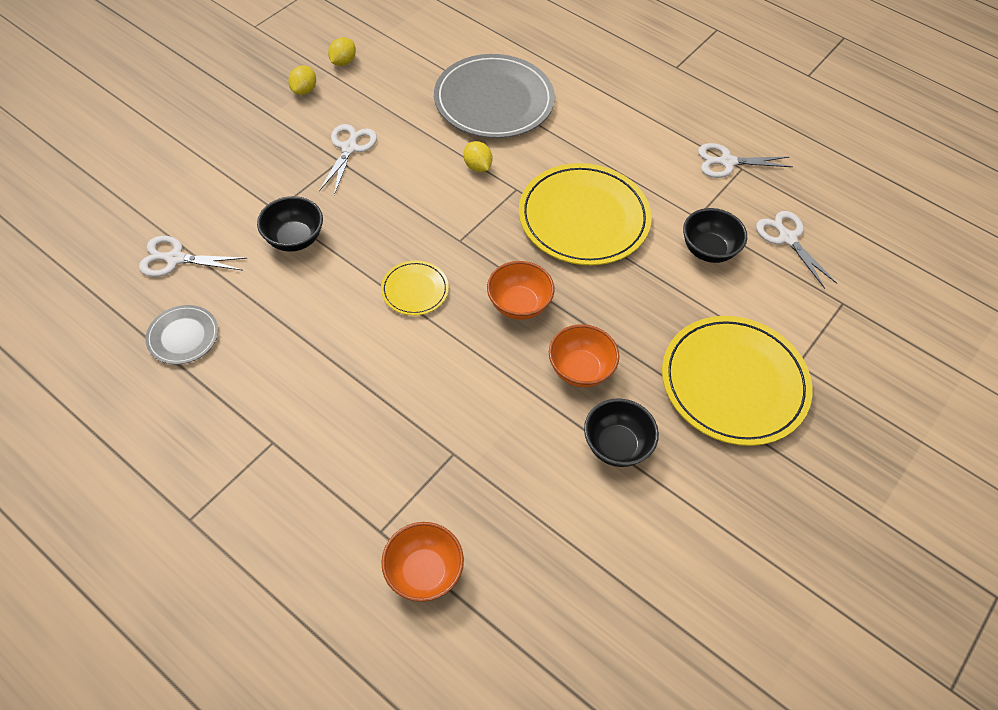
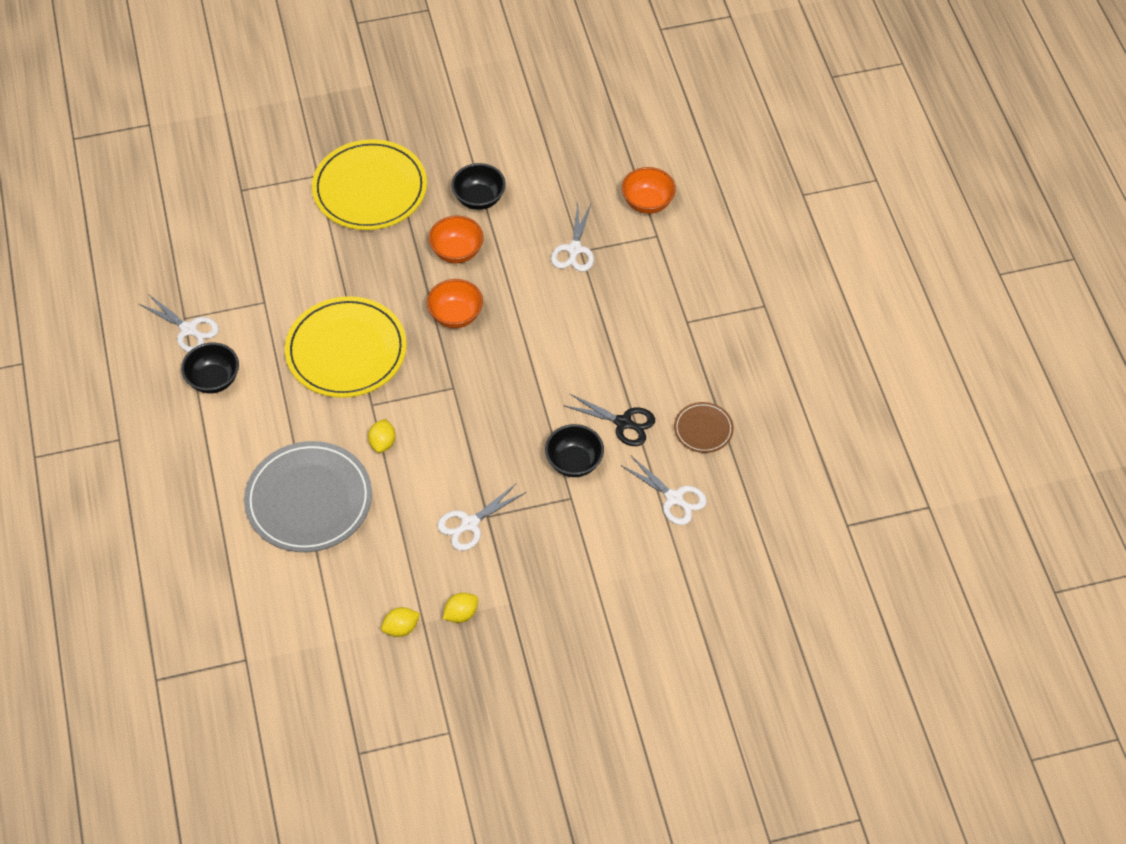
camera: 140 degrees left, 0 degrees up
(183, 336) = (703, 429): grey plate -> brown plate
(271, 298) = (623, 423): none -> black scissors
(415, 290) = (518, 369): yellow plate -> none
(708, 250) = (285, 275): black bowl -> black bowl (213, 380)
(787, 238) = (221, 249): white scissors -> white scissors (574, 249)

